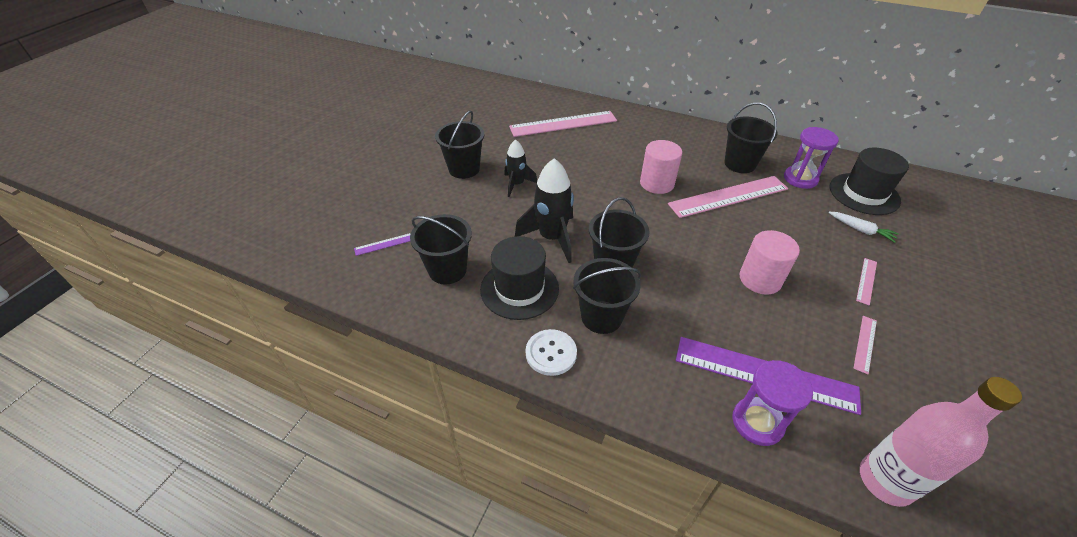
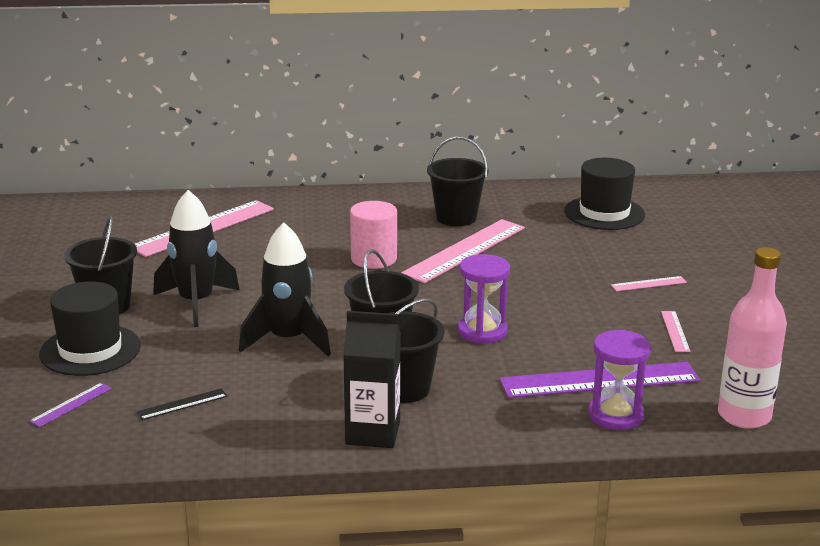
camera: 30 degrees left, 20 degrees down
(447, 270) = (182, 404): black bucket -> black ruler
(517, 184) = (196, 303): black rocket -> black rocket, size x1.63
(519, 289) = (289, 394): black hat -> black hat (90, 350)
(551, 353) = (373, 433): white button -> black carton
(760, 279) = (547, 311): pink cylinder -> none
(800, 179) = (531, 215): purple hourglass -> purple hourglass (482, 331)
(861, 230) = (620, 245): white carrot -> none
(866, 281) = (649, 284): pink ruler -> pink ruler turned 75 degrees clockwise

